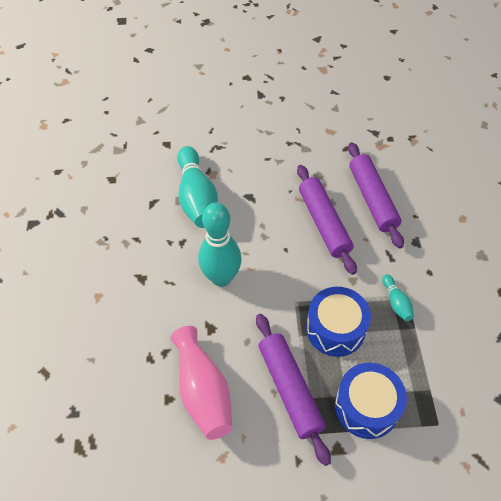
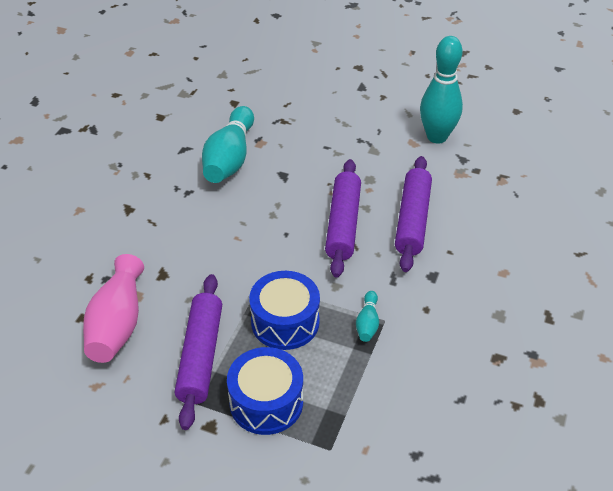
camera: 25 degrees right, 10 degrees down
(221, 278) = (203, 236): turquoise bowling pin -> turquoise bowling pin (437, 137)

